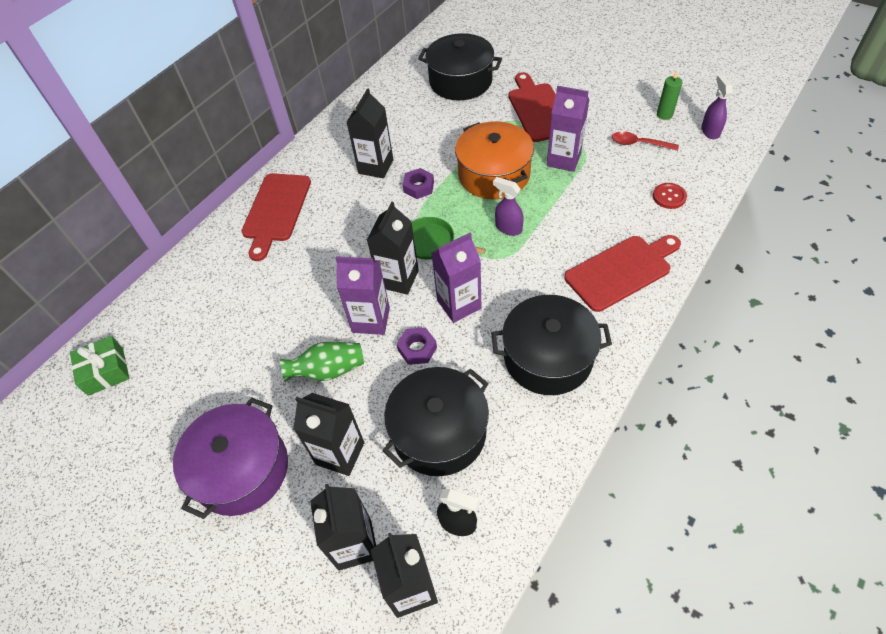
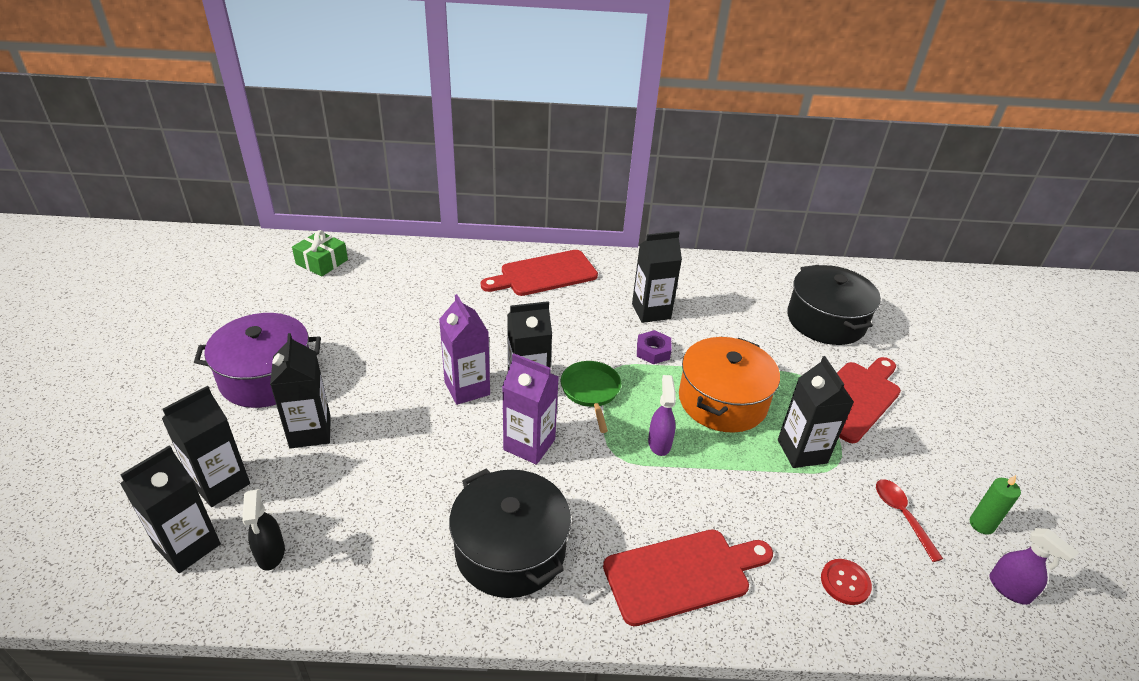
camera: 50 degrees right, 15 degrees down
(328, 370) = (393, 384): green vase -> none
(417, 349) = (454, 436): purple nut -> none
(439, 432) = (367, 494): black pot -> none
(563, 159) = (802, 451): purple carton -> black carton
(621, 271) = (682, 575): red cutting board -> red cutting board turned 45 degrees counterclockwise
(710, 131) = (1009, 589): purple spray bottle -> purple spray bottle turned 90 degrees clockwise

